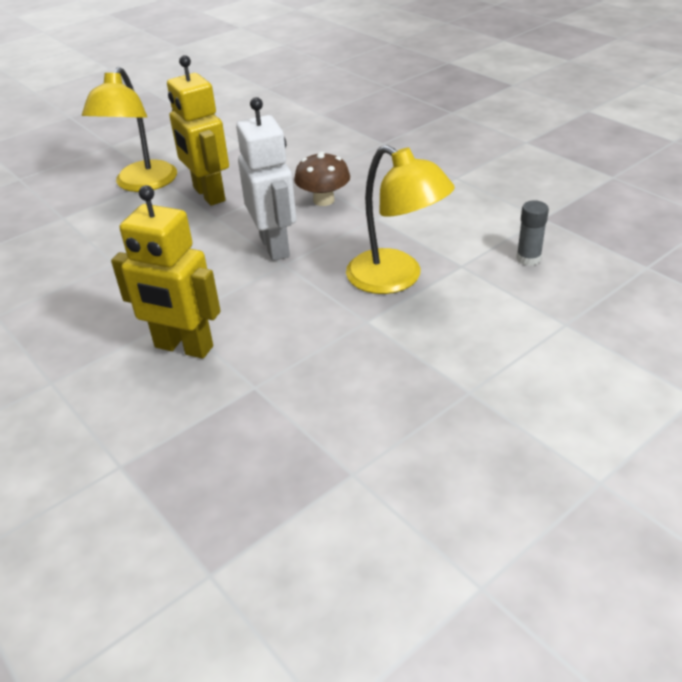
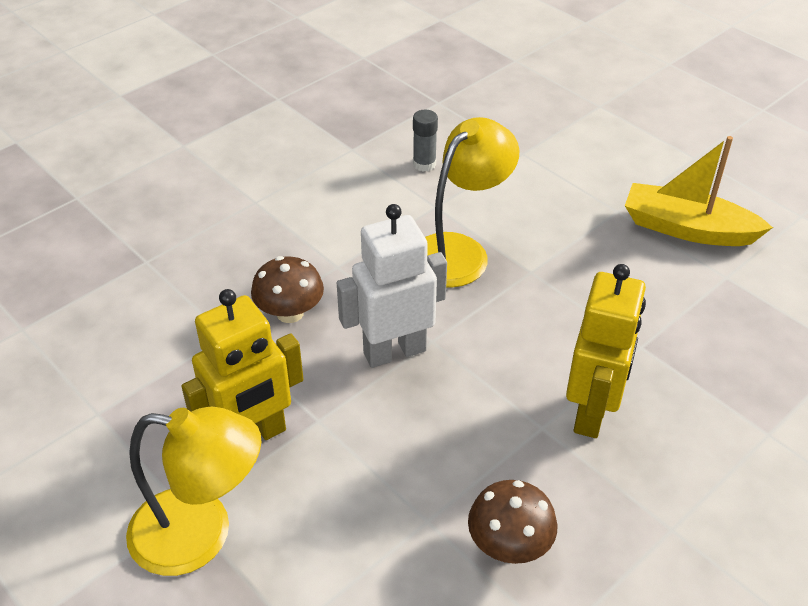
camera: 95 degrees left, 5 degrees up
(78, 298) = (509, 545): none -> brown mushroom
(441, 450) = (687, 229): none -> yellow boat

